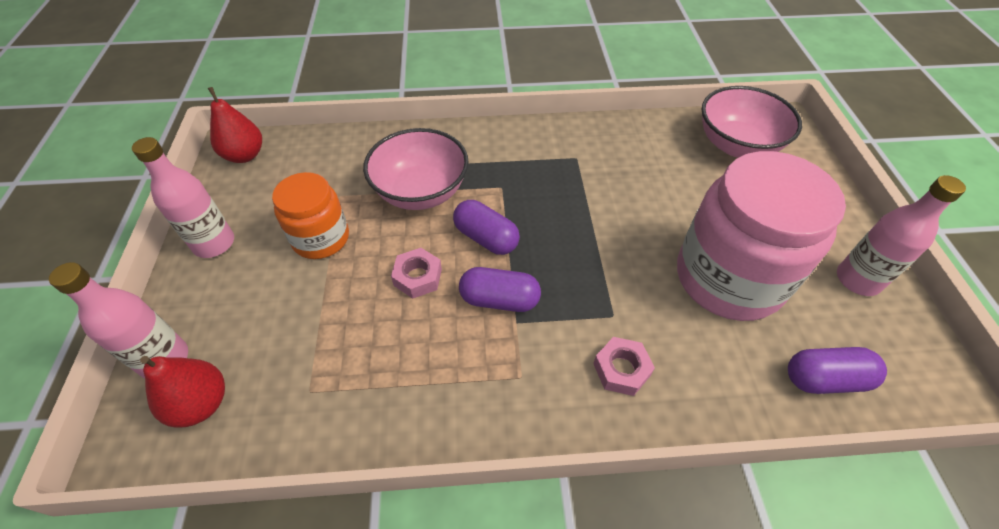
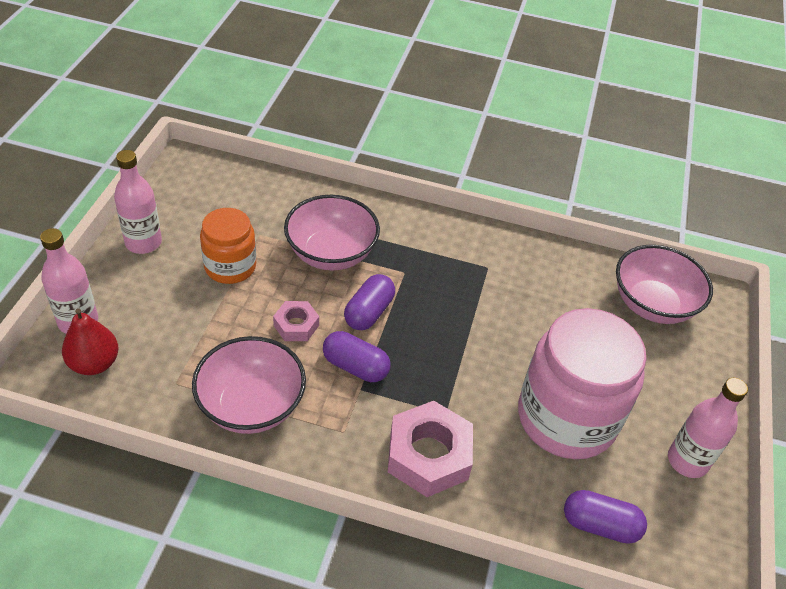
camera: 15 degrees right, 5 degrees down
(245, 155) = (194, 173): red pear -> none
(407, 386) = (251, 405): none -> pink bowl
(486, 238) = (369, 312): purple capsule -> purple capsule turned 60 degrees clockwise
(621, 369) = (428, 455): pink nut -> pink nut, size x1.83

